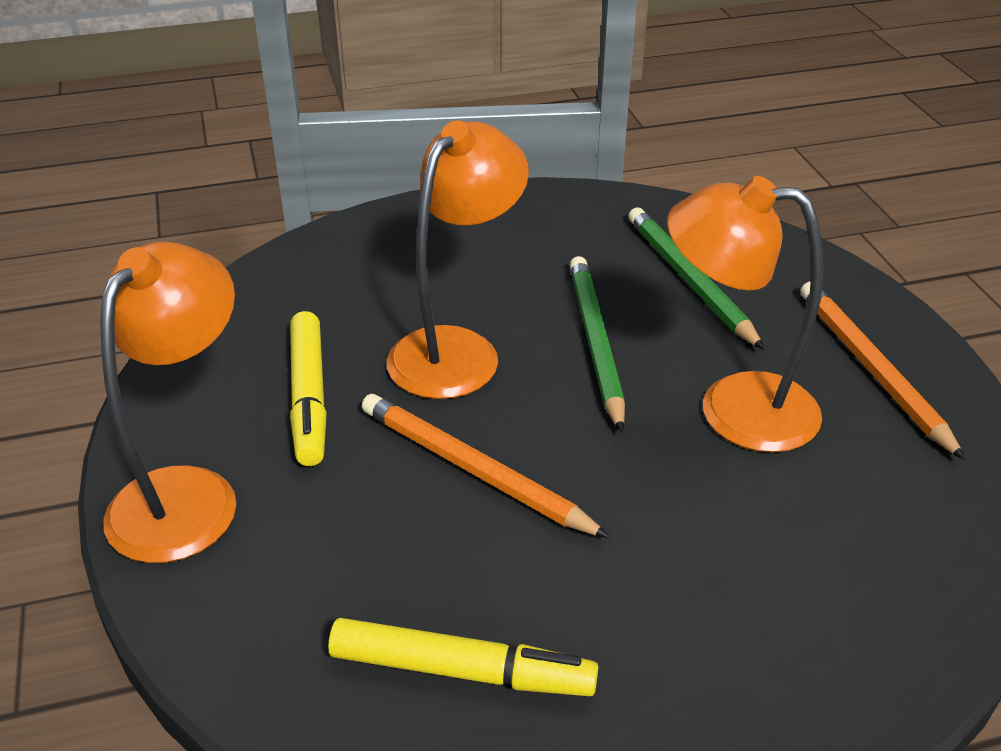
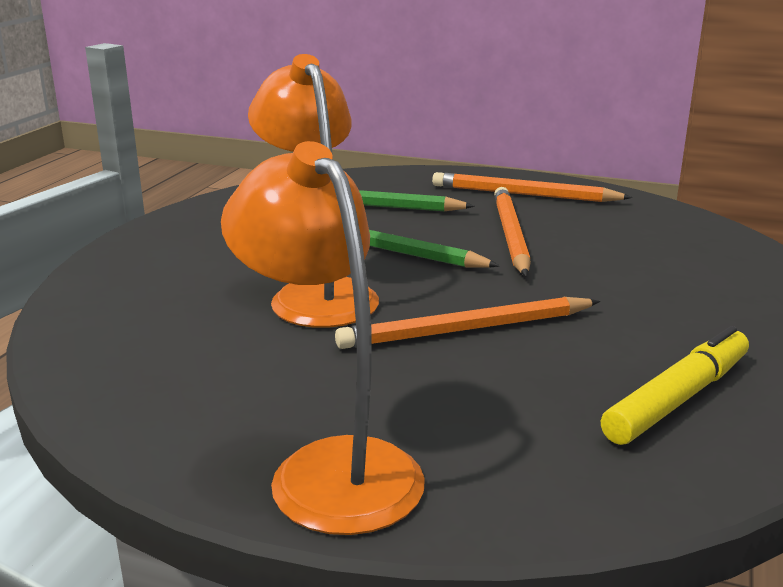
camera: 55 degrees left, 15 degrees down
(309, 397) = (281, 369): yellow marker -> none
(733, 408) = (510, 235): orange lamp -> orange pencil

